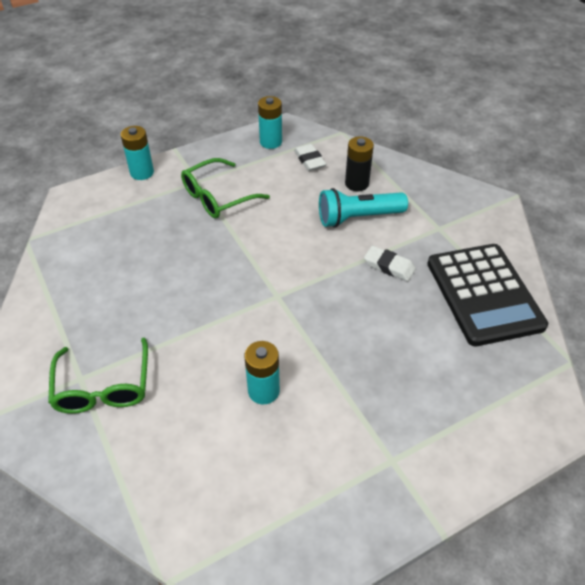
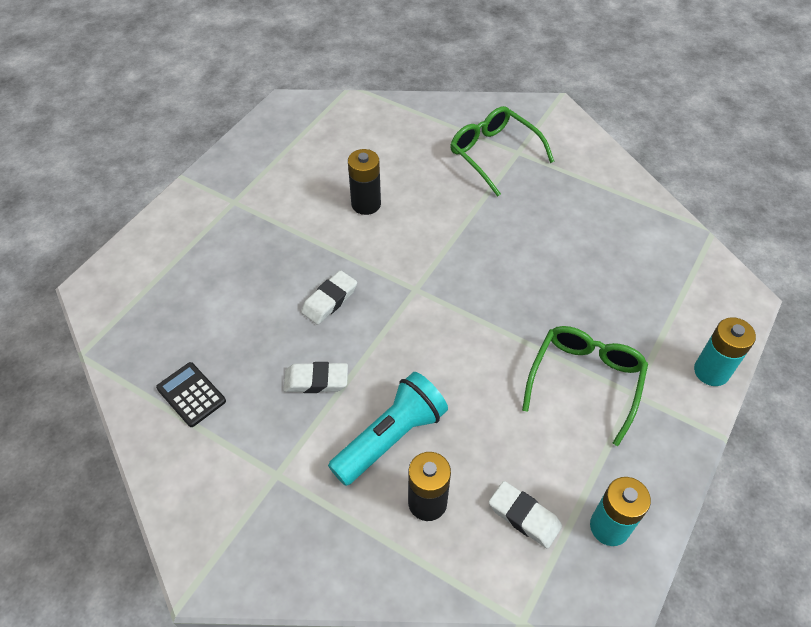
camera: 150 degrees right, 5 degrees up
(263, 391) = (366, 204): turquoise battery -> black battery
(349, 316) = (329, 300): none -> white eraser
(483, 294) = (191, 394): black calculator -> black calculator, size x0.43

